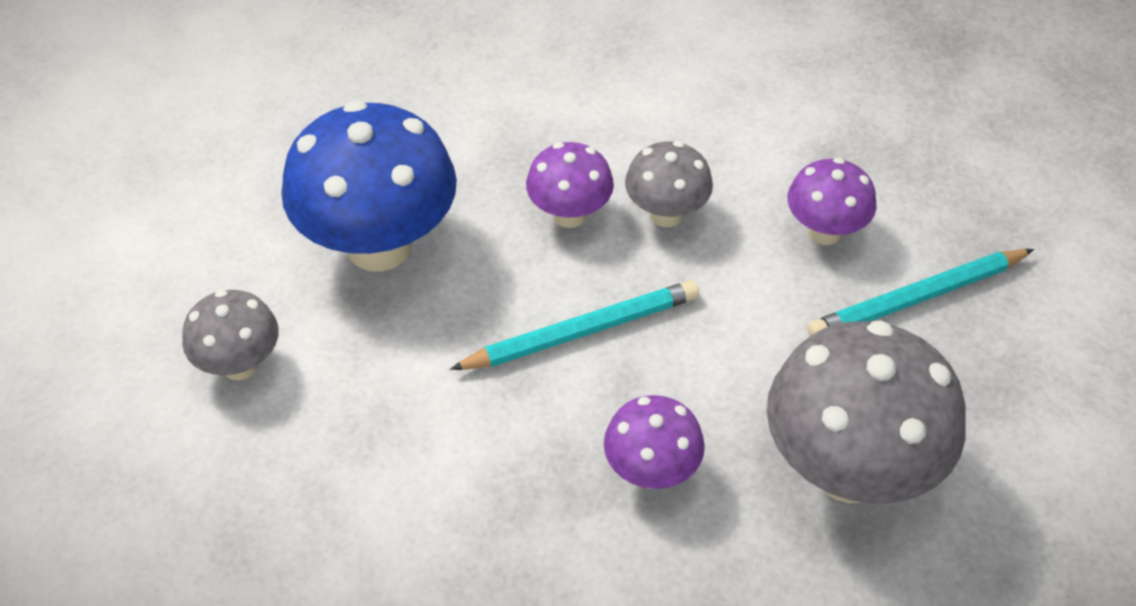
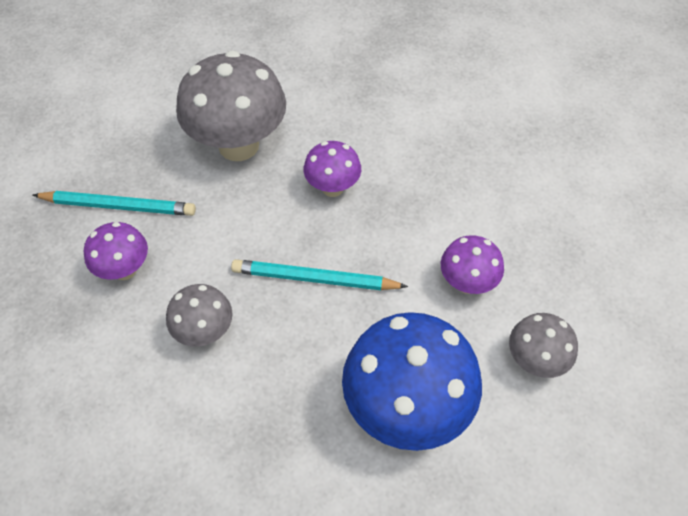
camera: 150 degrees left, 5 degrees up
(569, 215) = (265, 364): purple mushroom -> purple mushroom (467, 283)

